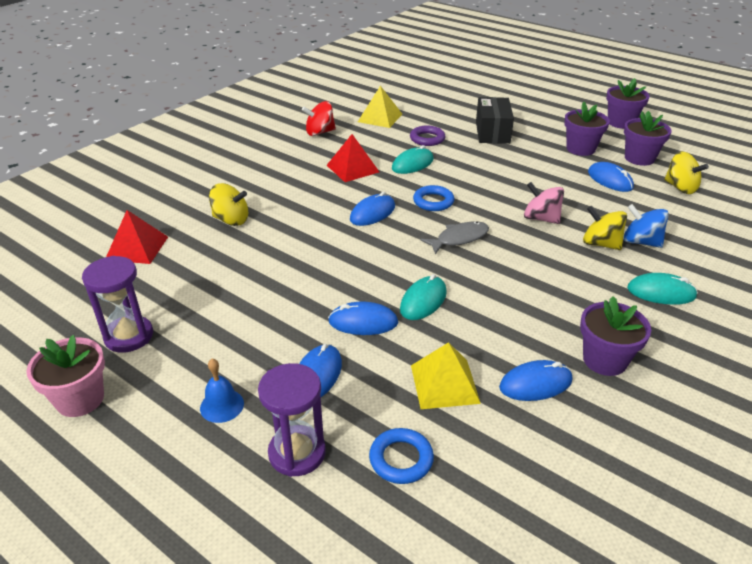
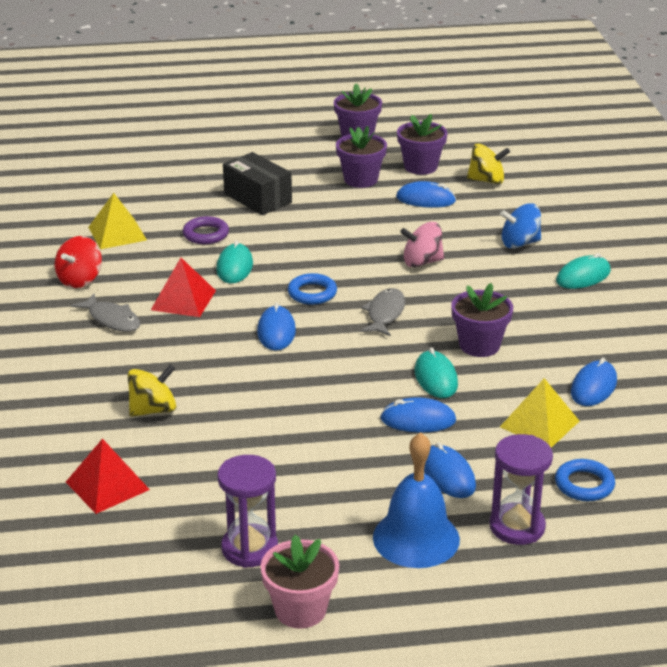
camera: 45 degrees left, 5 degrees down
(222, 405) = (416, 538): blue bell -> blue bell, size x1.90
(298, 160) = (112, 319): none -> grey fish
(363, 322) = (418, 420): blue mouse -> blue mouse turned 45 degrees clockwise
(600, 244) = (494, 260): yellow spinning top -> none
(604, 360) = (611, 345): purple flower pot -> purple flower pot (479, 345)

